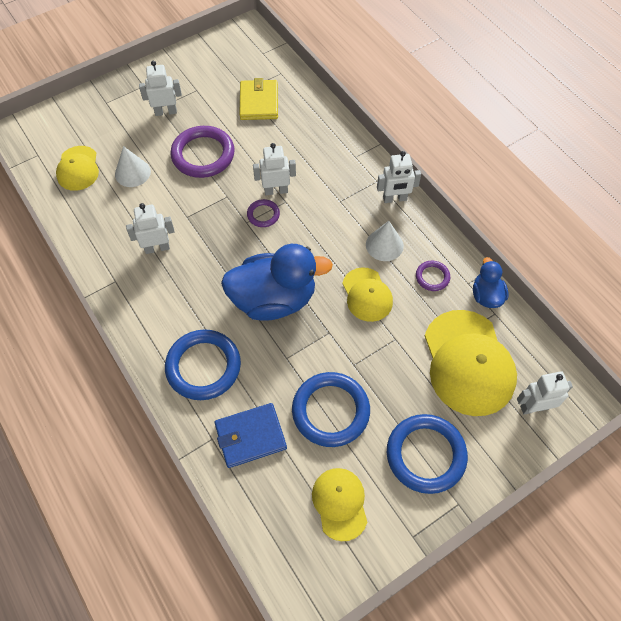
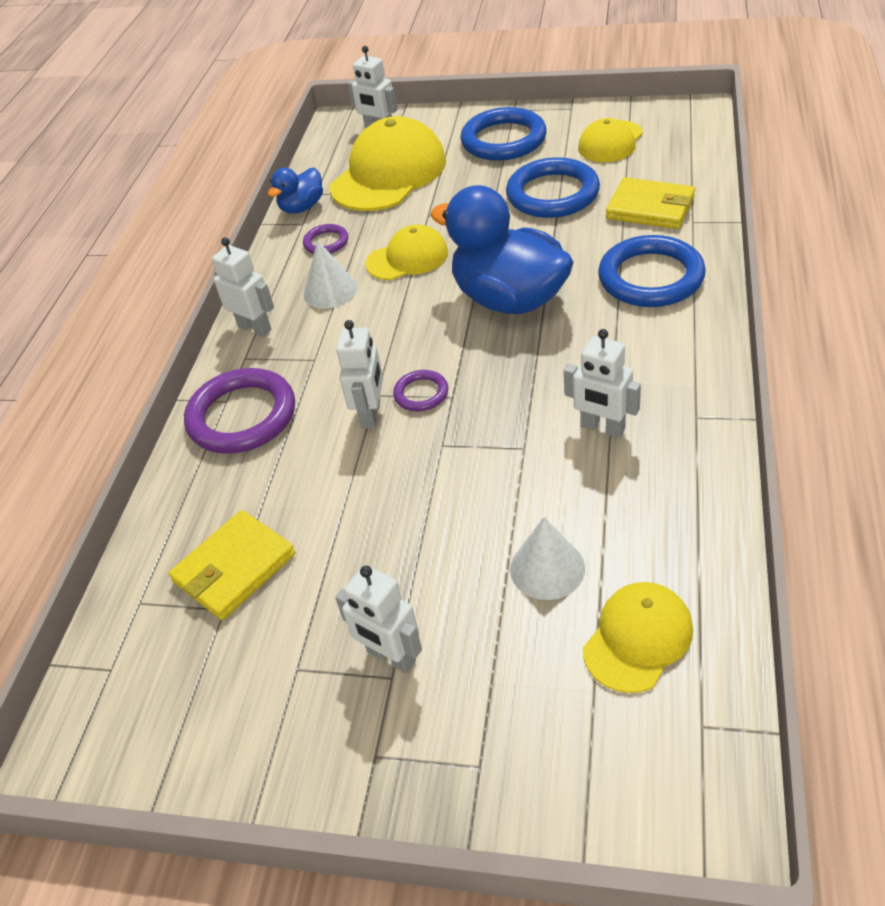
camera: 130 degrees left, 15 degrees down
(203, 155) = (411, 529): purple ring -> purple ring (242, 416)
(250, 436) = (650, 208): blue wallet -> yellow wallet
(276, 191) = (371, 414): white robot -> white robot turned 120 degrees counterclockwise
(367, 295) = (407, 258): yellow cap -> yellow cap turned 45 degrees clockwise

